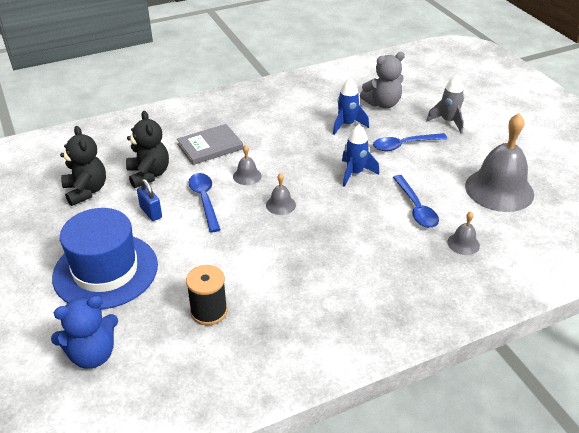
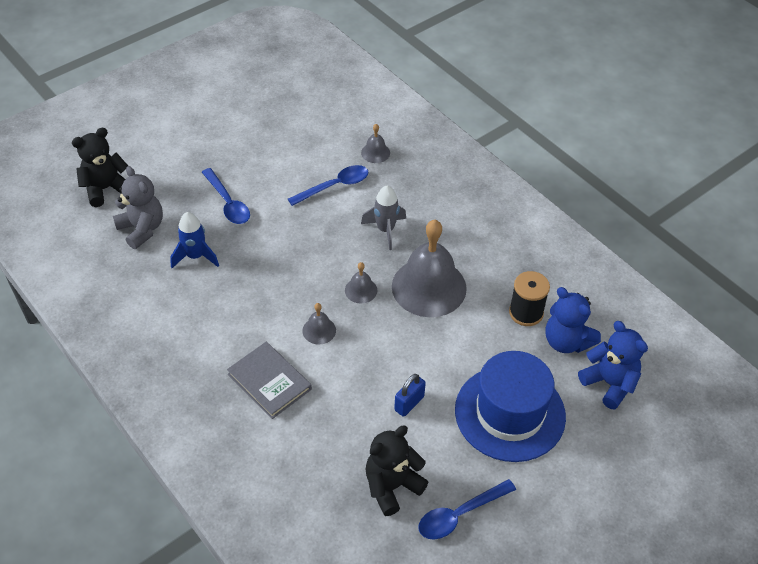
camera: 105 degrees left, 10 degrees up
(149, 175) = (342, 429): black teddy bear -> black teddy bear (105, 189)
(159, 334) = (566, 341): none -> blue teddy bear
(204, 200) = (372, 359): blue spoon -> blue spoon (459, 515)
(355, 173) = (290, 237): blue rocket -> none
(448, 122) = (173, 170): grey rocket -> grey rocket (385, 230)
(499, 189) = (289, 131): grey bell -> grey bell (429, 287)

